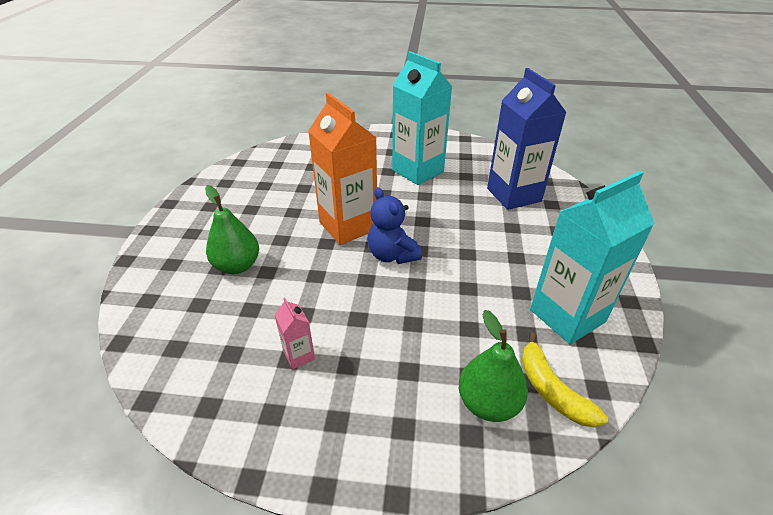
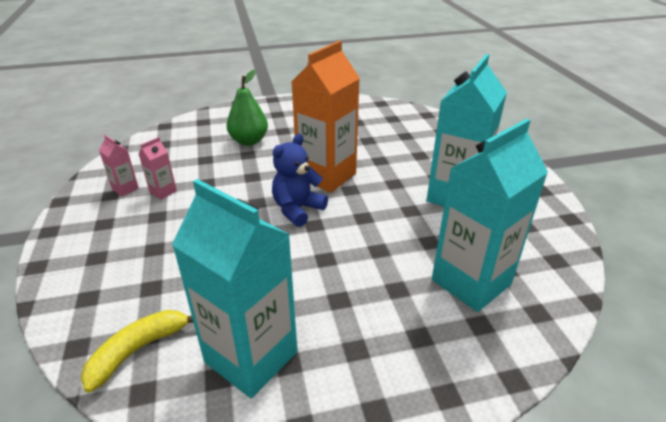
camera: 70 degrees right, 5 degrees down
(267, 395) = (125, 189): none -> pink carton
(488, 403) = (121, 304): green pear -> none
(513, 195) = (471, 282): blue carton -> turquoise carton

